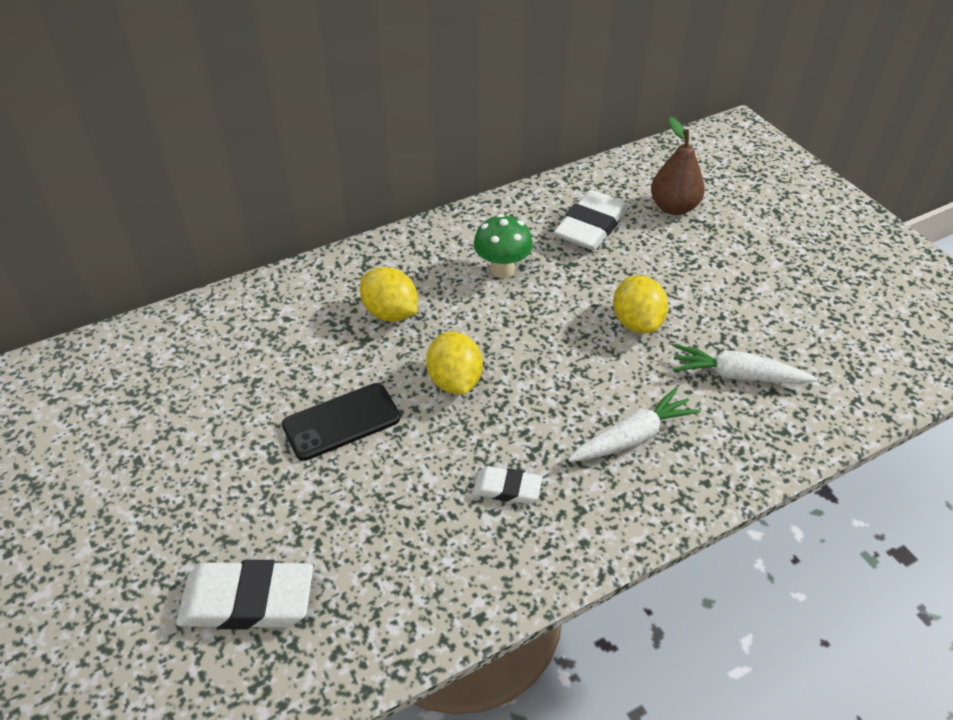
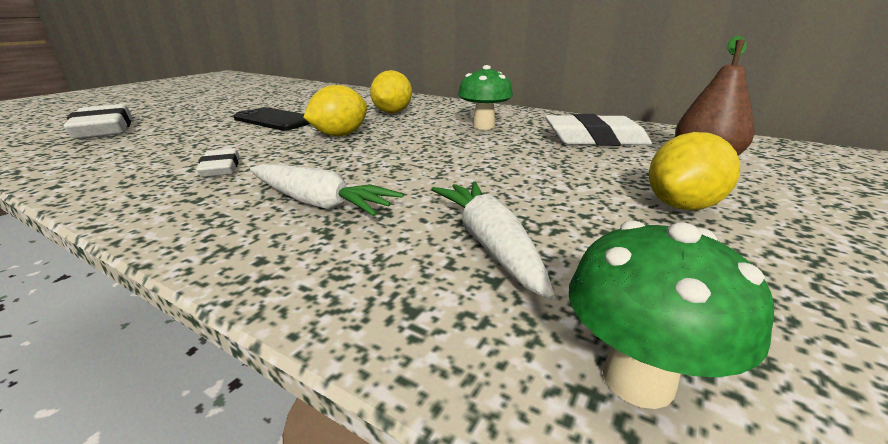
camera: 60 degrees right, 20 degrees down
(636, 322) = (498, 175): yellow lemon -> yellow lemon (682, 206)
(856, 383) = (638, 379): none -> green mushroom

